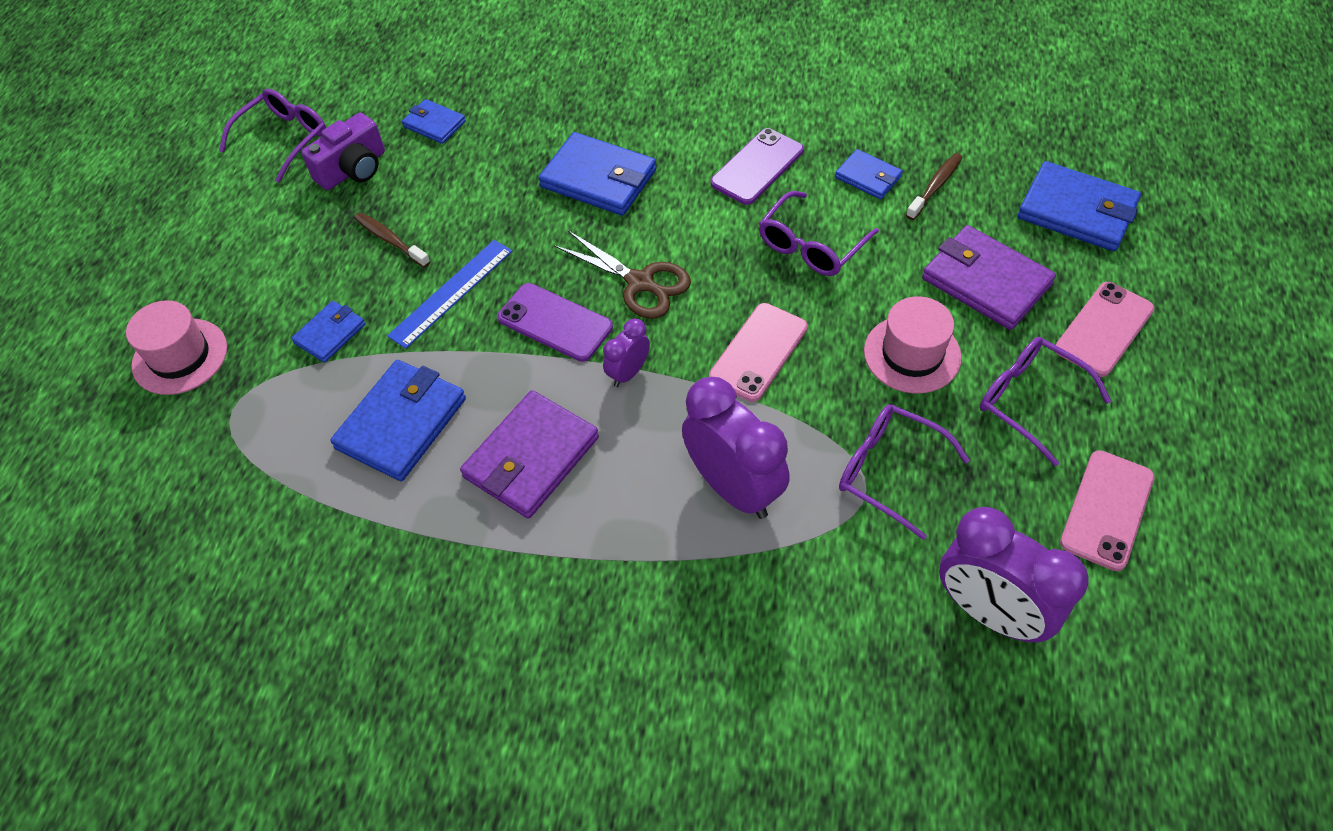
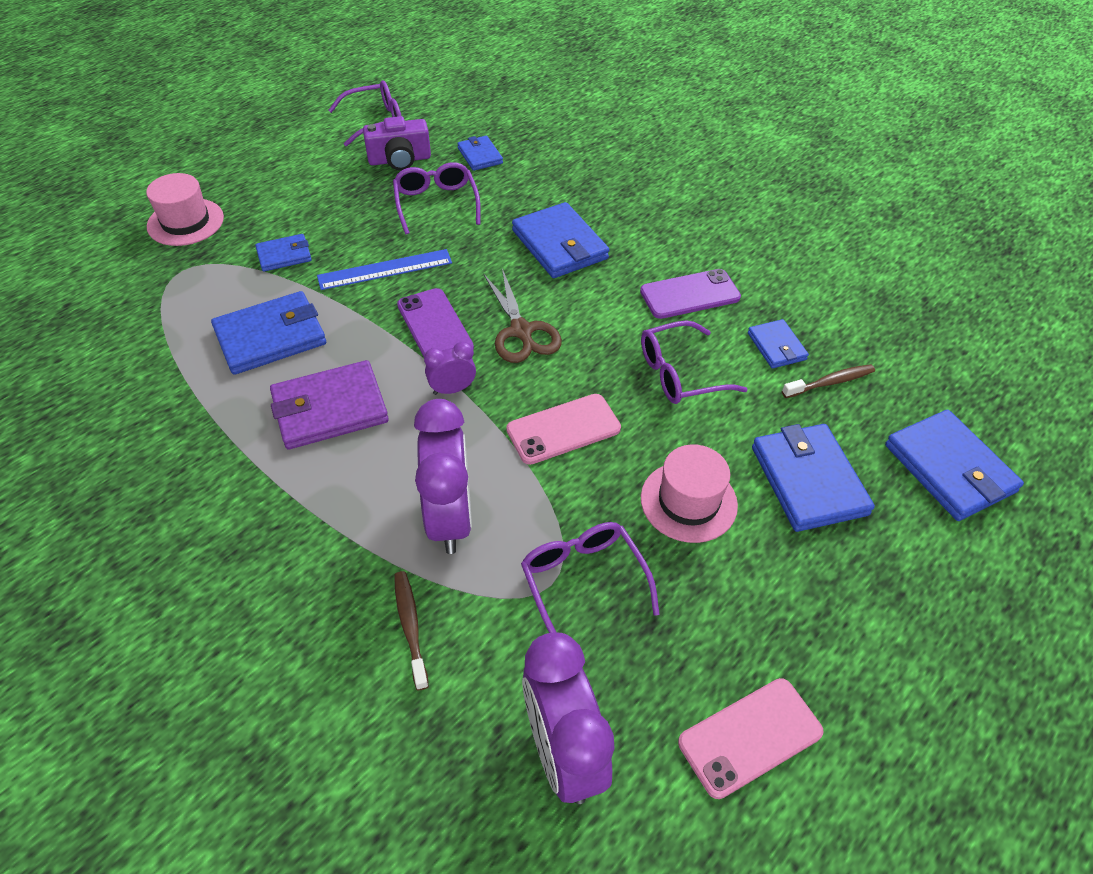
camera: 30 degrees right, 5 degrees down
(390, 240) = (379, 215): brown toothbrush -> brown toothbrush (410, 626)
(986, 281) = (808, 480): purple wallet -> blue wallet
(1030, 401) = (760, 600): purple glasses -> purple glasses (436, 204)
(1103, 329) = (887, 581): pink phone -> none

